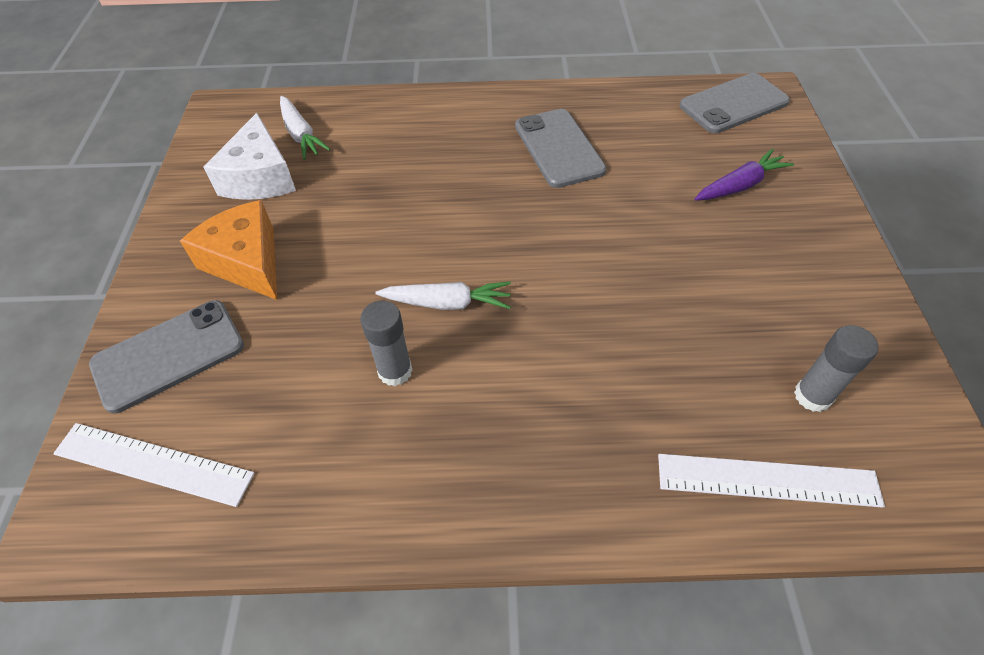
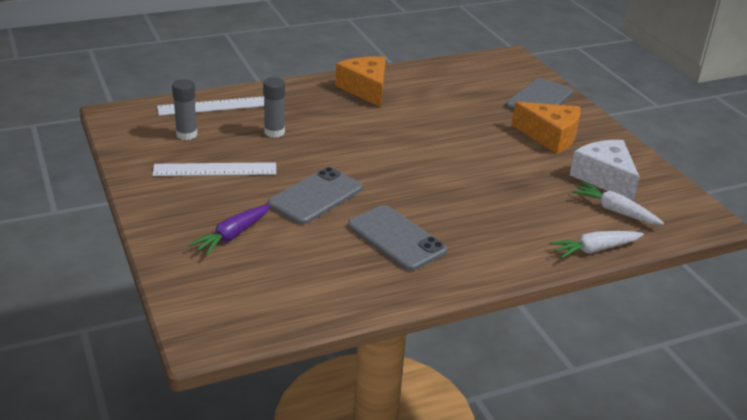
camera: 155 degrees right, 20 degrees down
(153, 463) = (498, 73): white ruler -> white ruler (215, 170)
(395, 371) = (418, 111): grey glue stick -> grey glue stick (274, 132)
(448, 303) = (412, 138): white carrot -> white carrot (594, 250)
(450, 469) = (365, 89): none -> orange cheese
(733, 104) = (243, 313): grey phone -> grey phone (315, 196)

